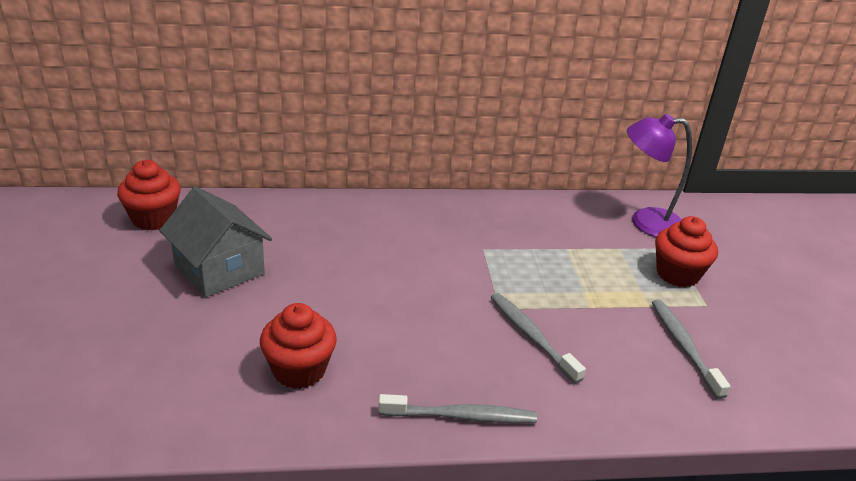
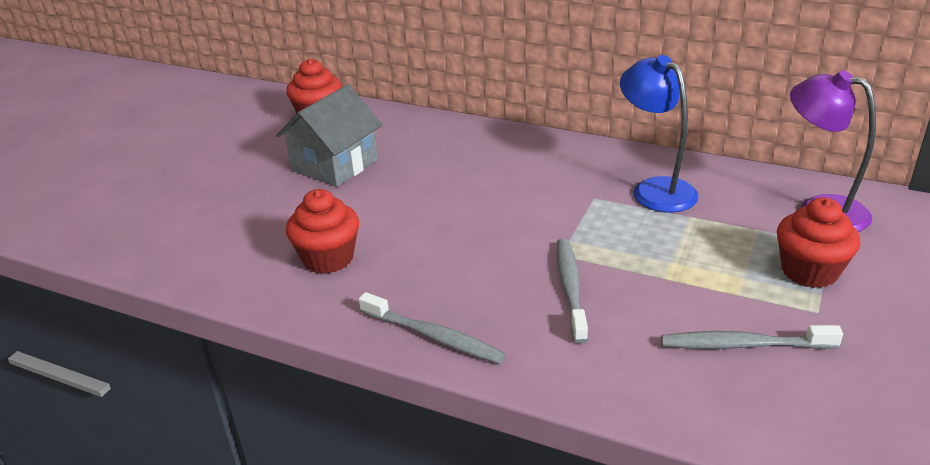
camera: 35 degrees right, 0 degrees up
(219, 269) = (335, 165): grey house -> grey house turned 45 degrees clockwise
(523, 230) = (655, 189): none -> blue lamp
(684, 346) = (743, 345): grey toothbrush -> grey toothbrush turned 105 degrees counterclockwise

